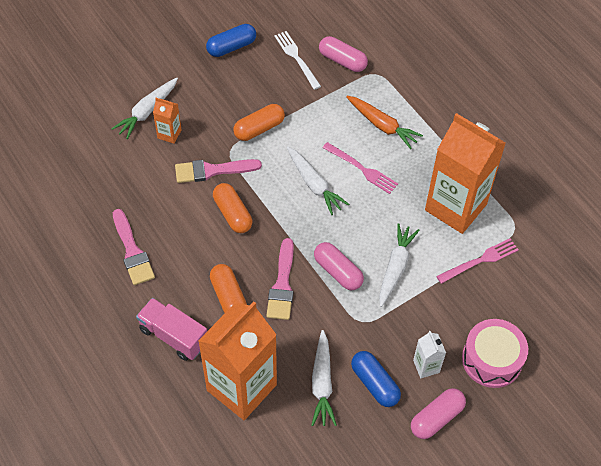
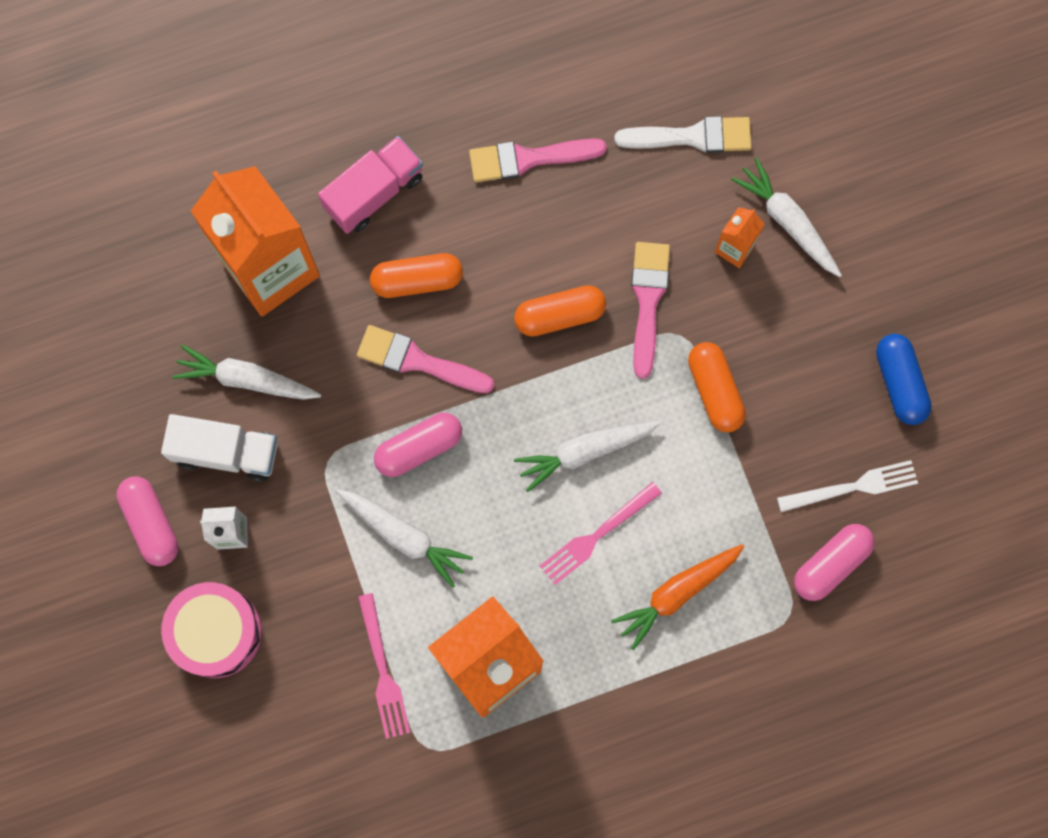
camera: 105 degrees right, 20 degrees up
(101, 167) = (692, 137): none -> white brush
(374, 383) = (226, 452): blue capsule -> white truck

